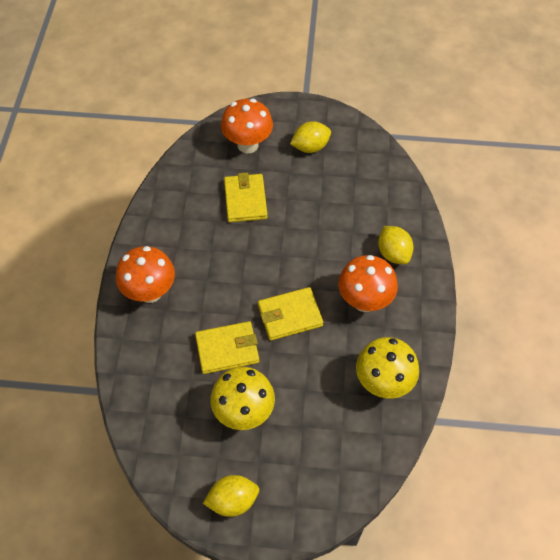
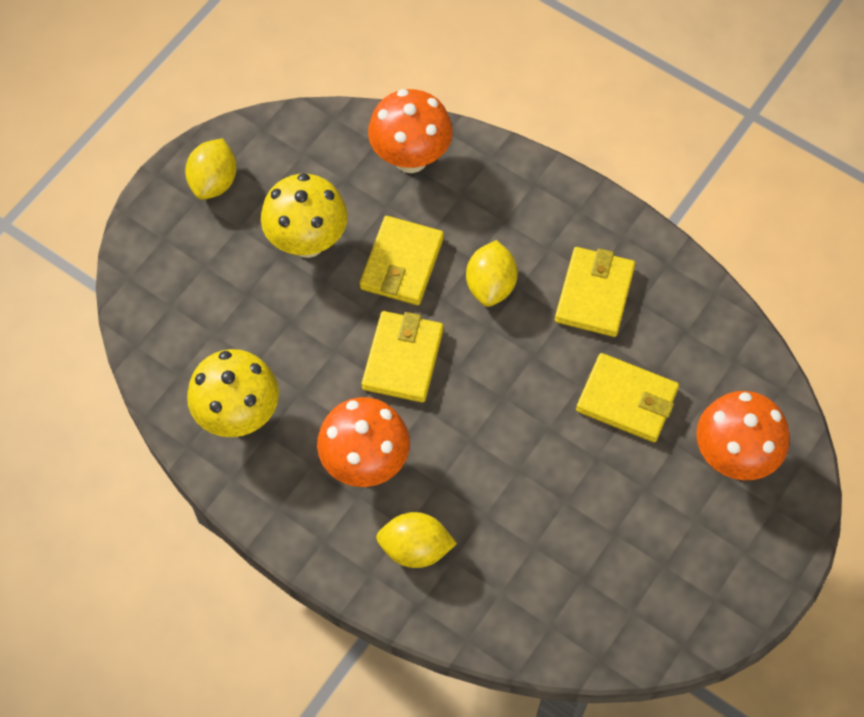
camera: 120 degrees right, 5 degrees up
(150, 292) = (540, 215): orange mushroom -> orange mushroom (410, 158)
(189, 242) = (594, 294): none -> yellow wallet
(310, 147) = (679, 546): yellow lemon -> yellow lemon (491, 285)

